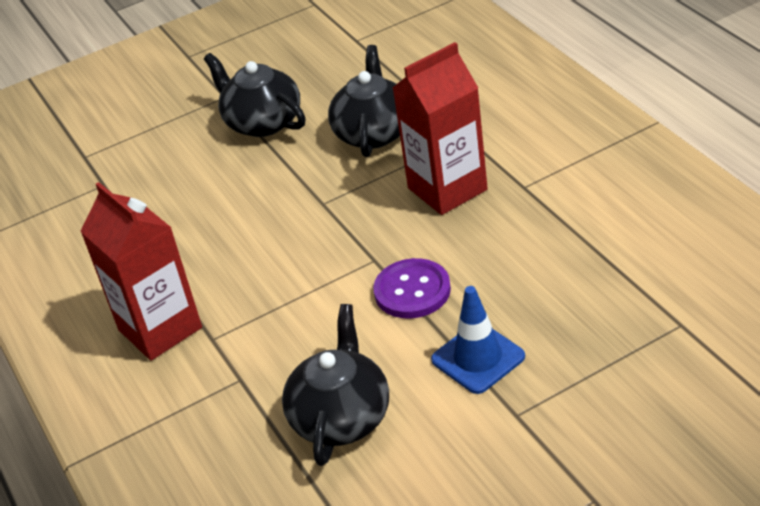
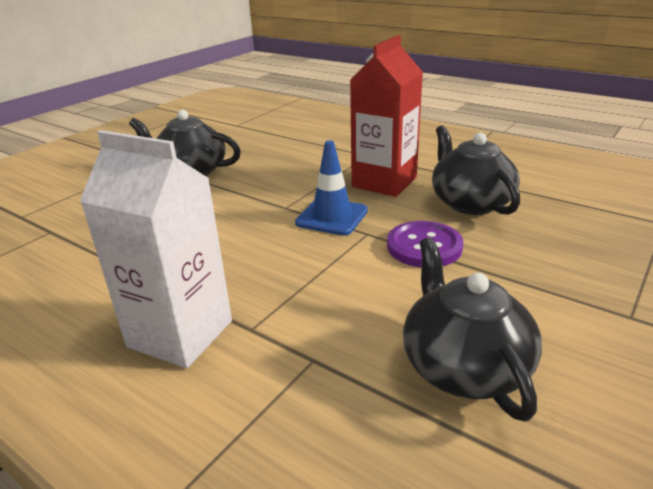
camera: 30 degrees left, 10 degrees down
(160, 329) = (180, 334): red carton -> white carton
(374, 132) = (292, 163): black teapot -> black teapot (470, 202)
(478, 358) = (539, 281): blue traffic cone -> blue traffic cone (332, 217)

